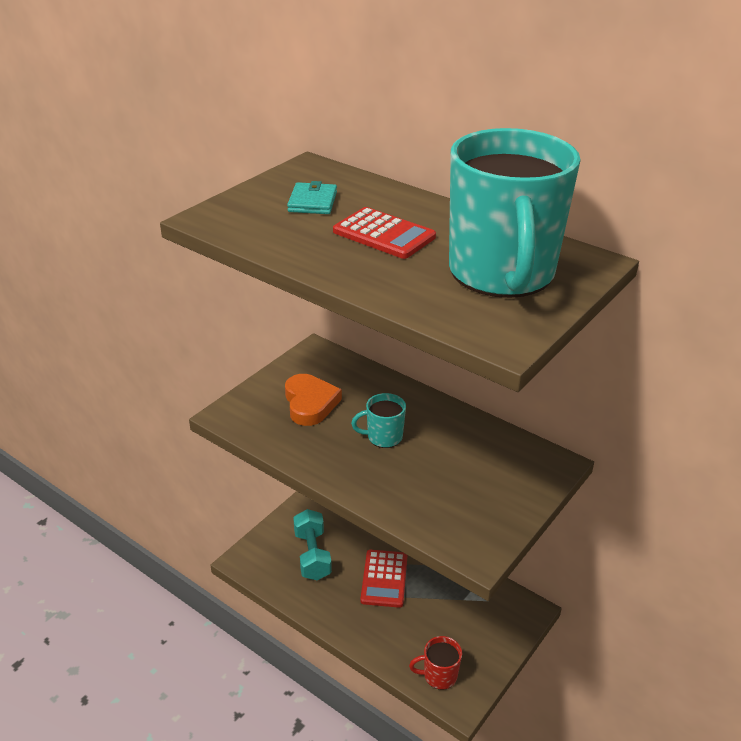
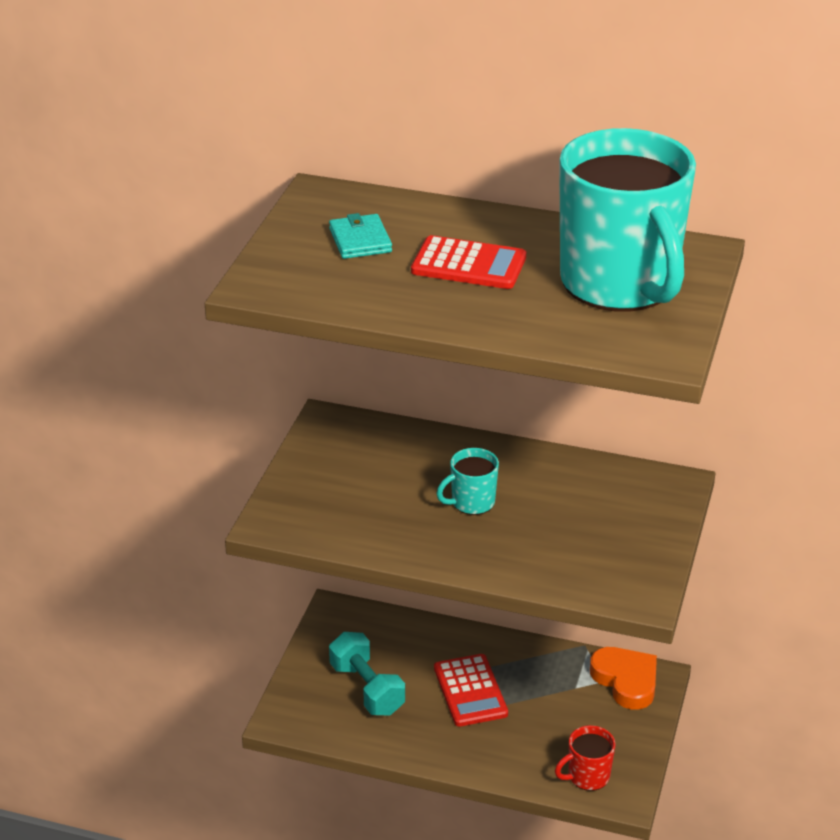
camera: 20 degrees left, 0 degrees up
(310, 403) = (361, 485): orange heart -> orange heart (626, 681)

